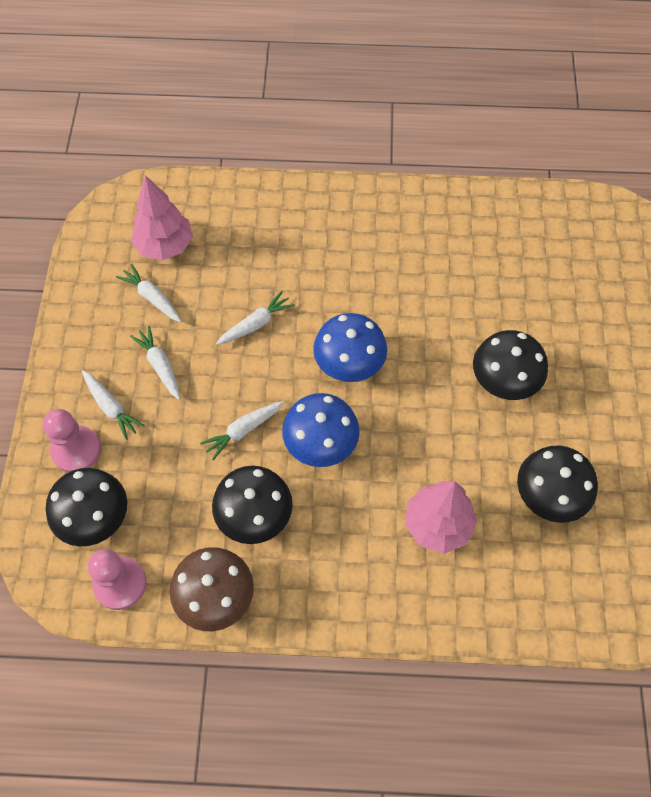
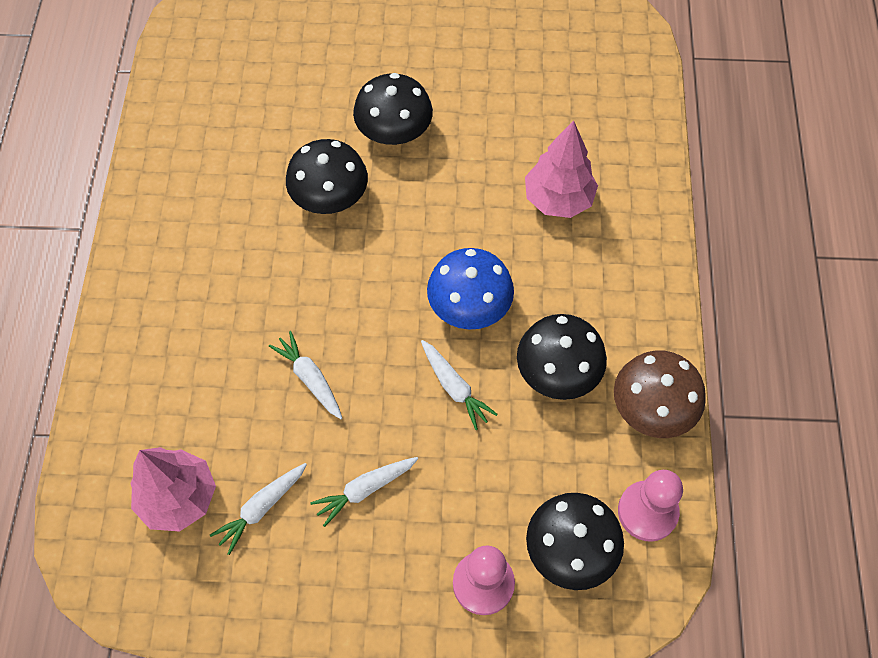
camera: 90 degrees left, 0 degrees up
(111, 407) = (423, 545): white carrot -> none
(349, 363) = (368, 277): blue mushroom -> none
(549, 495) = (522, 105): black mushroom -> black mushroom (330, 197)

